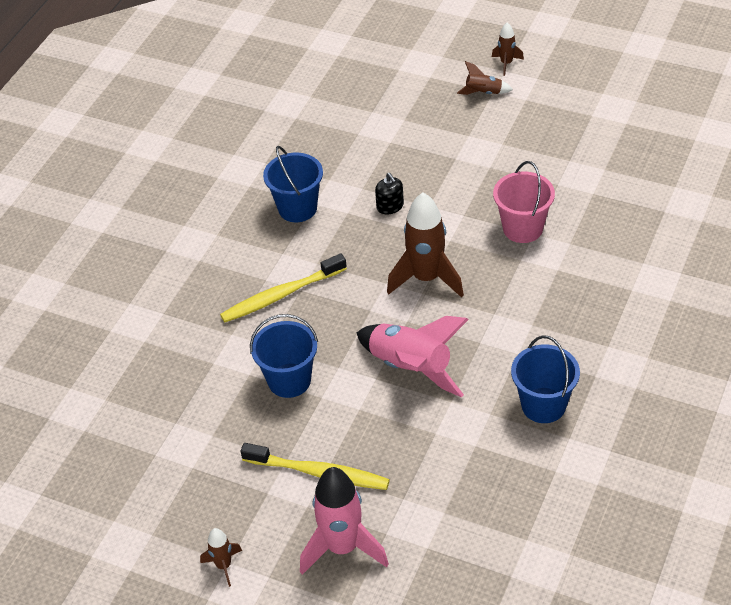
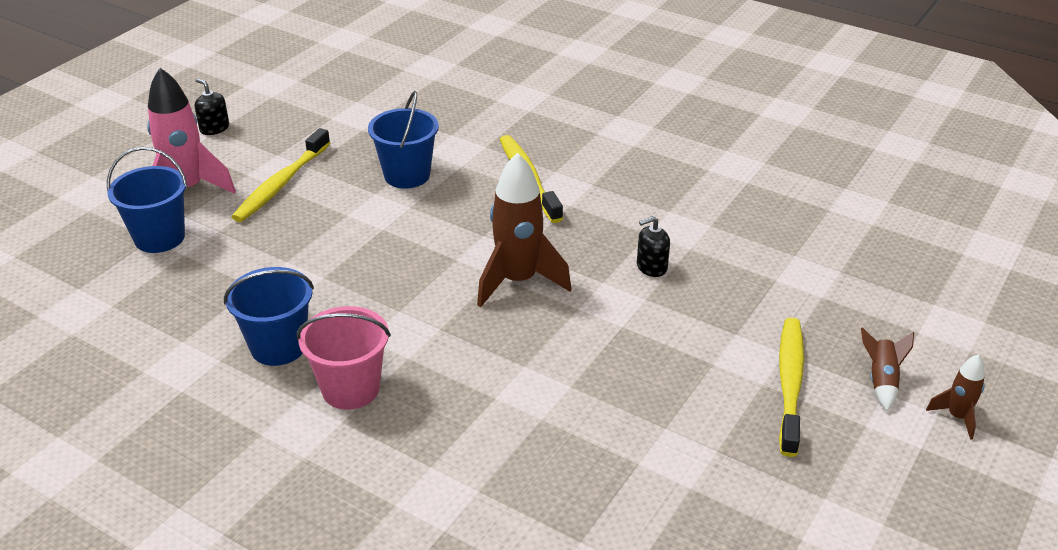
camera: 95 degrees right, 10 degrees down
(224, 566) = (214, 128): brown rocket -> black soap dispenser
(297, 208) = (663, 199): blue bucket -> blue bucket (159, 238)
(411, 368) = (385, 254): pink rocket -> none
(498, 132) = (789, 384): none -> yellow toothbrush
(523, 228) = (582, 377): pink bucket -> pink bucket (351, 389)

